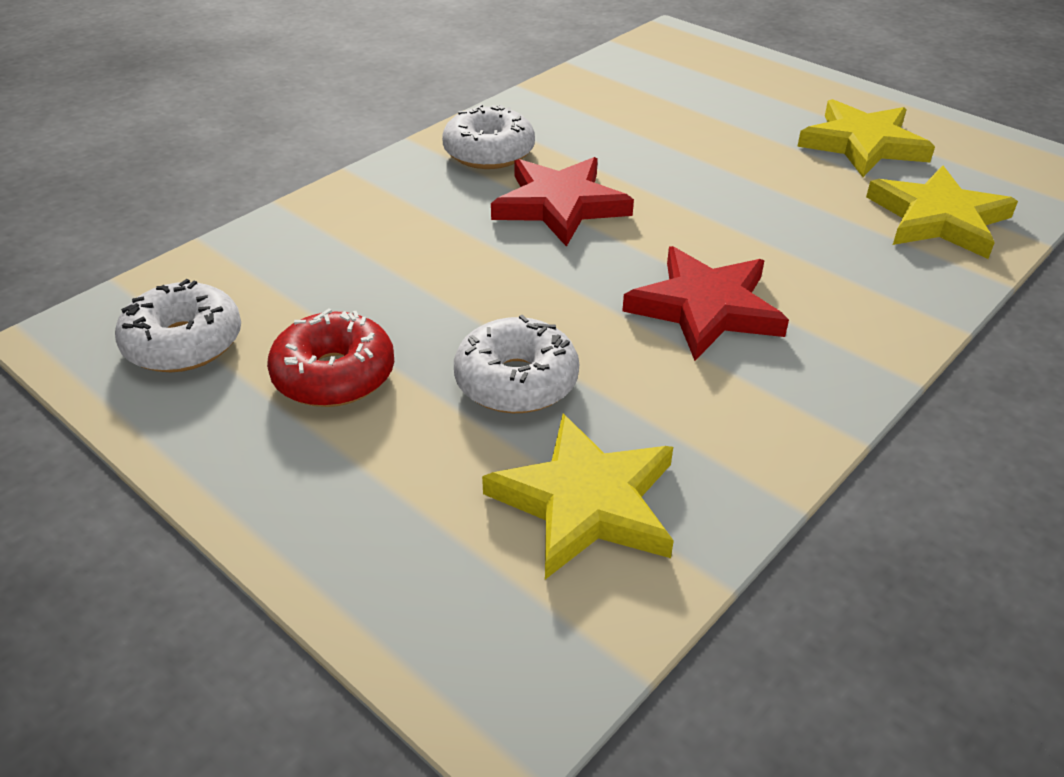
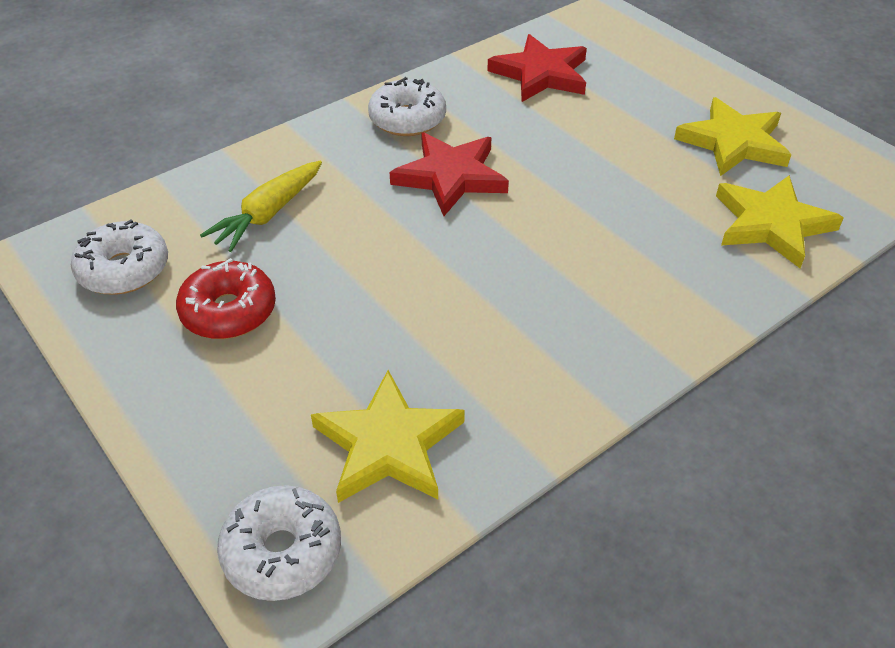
camera: 10 degrees right, 5 degrees up
(352, 264) = (268, 214): none -> yellow carrot
(516, 381) = (366, 334): white donut -> white donut (282, 552)
(705, 308) = (539, 287): red star -> red star (541, 74)

